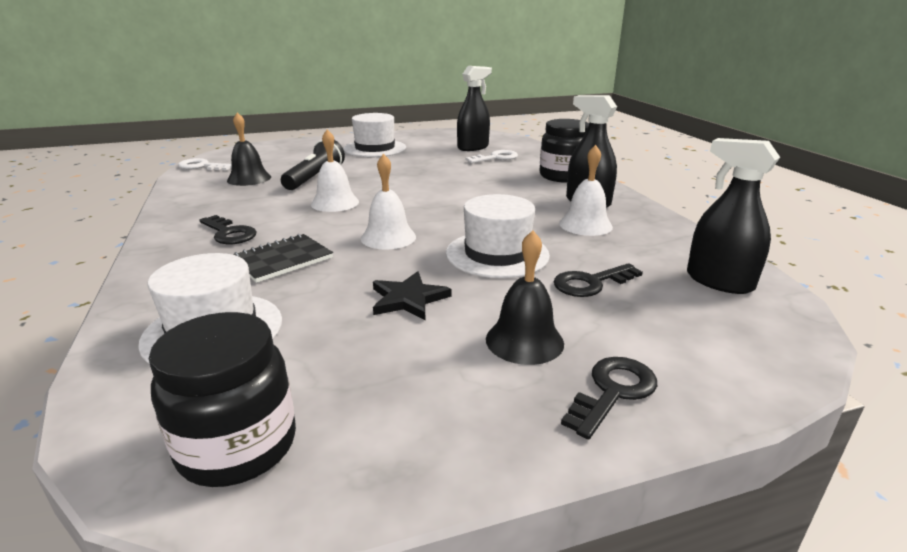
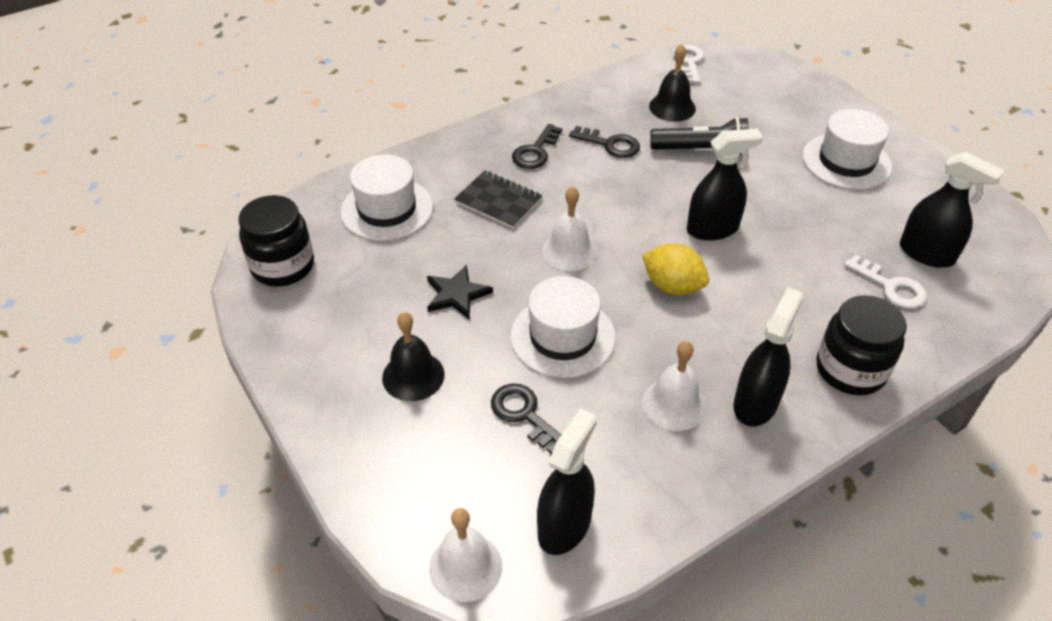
camera: 75 degrees right, 20 degrees up
(335, 203) = (637, 189): white bell -> white bell (465, 567)
(406, 188) = (712, 229): none -> black spray bottle
(460, 208) = (672, 286): none -> yellow lemon
(613, 392) = (359, 433): black key -> black key (610, 144)

